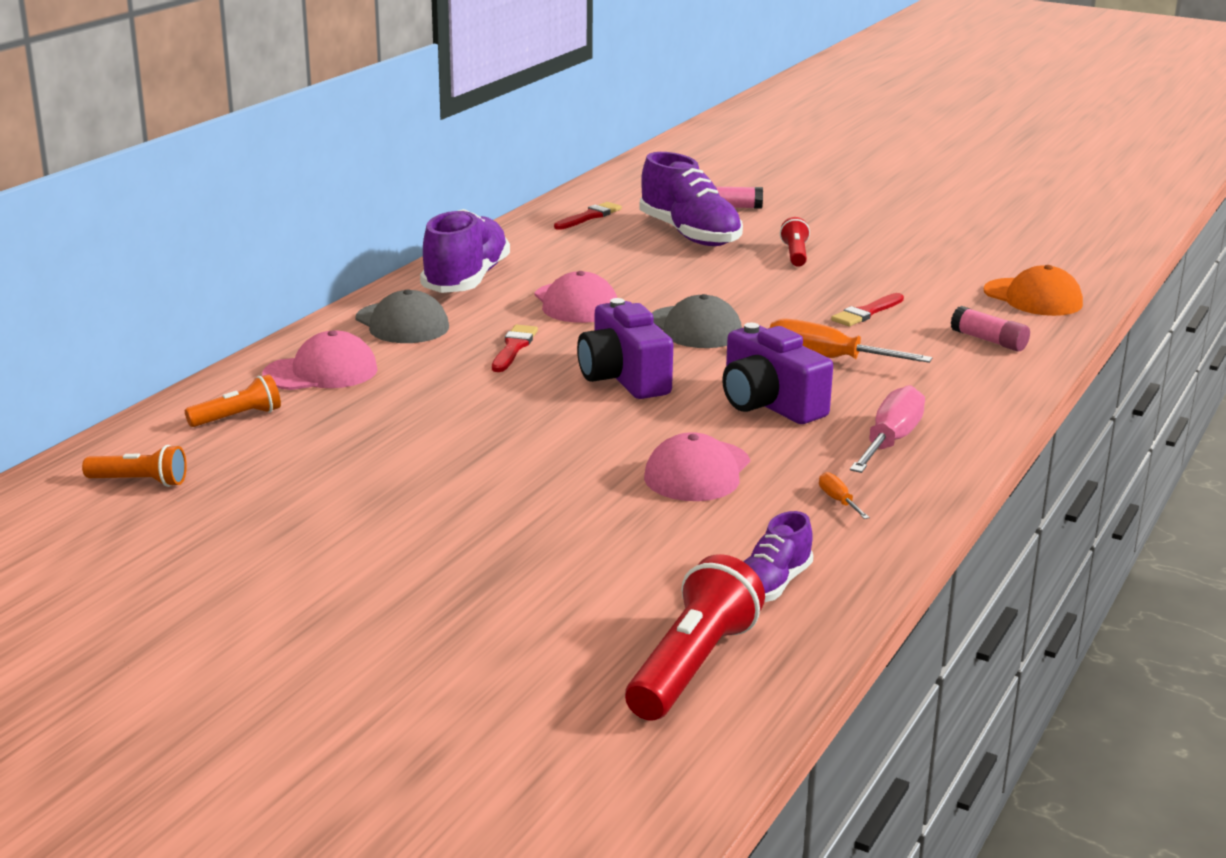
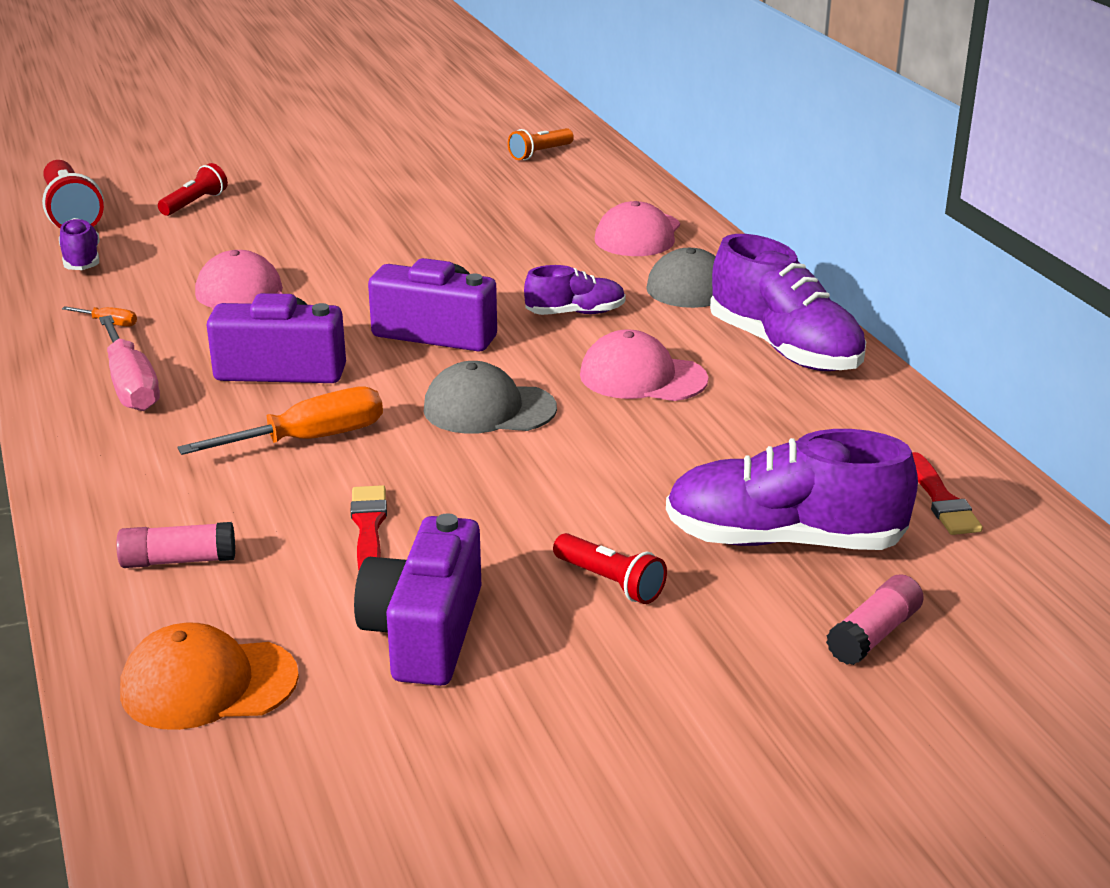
camera: 130 degrees right, 5 degrees up
(238, 417) = (596, 194): orange flashlight -> none
(513, 348) = (575, 313): red brush -> purple shoe
(550, 605) = (195, 203): none -> red flashlight
(909, 274) = (424, 633): none -> purple camera

